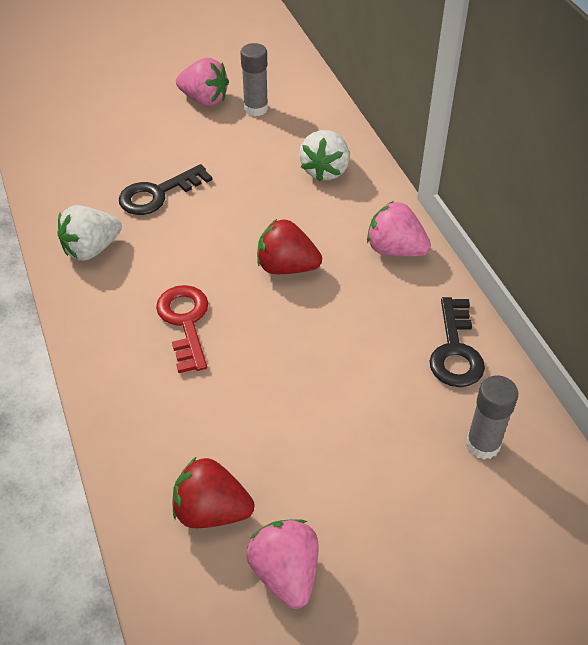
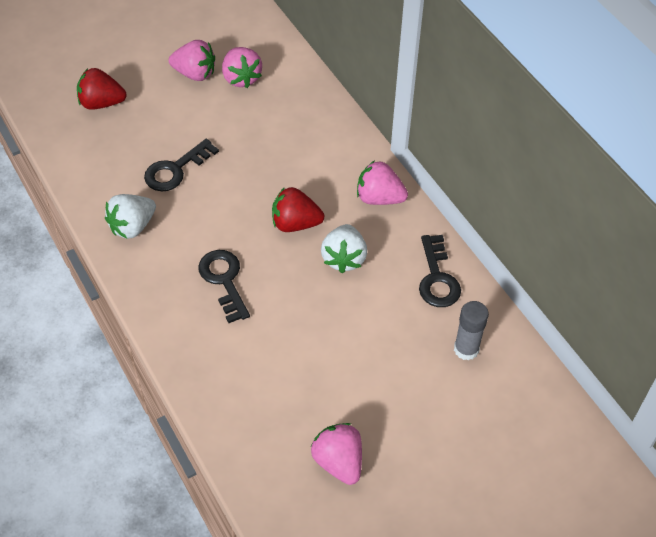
camera: 10 degrees left, 5 degrees up
(185, 322) = (224, 281): red key -> black key
(211, 511) = (276, 425): red strawberry -> red strawberry (101, 103)
(256, 109) = (241, 78): grey glue stick -> pink strawberry
(325, 170) = (311, 132): white strawberry -> white strawberry (344, 258)

